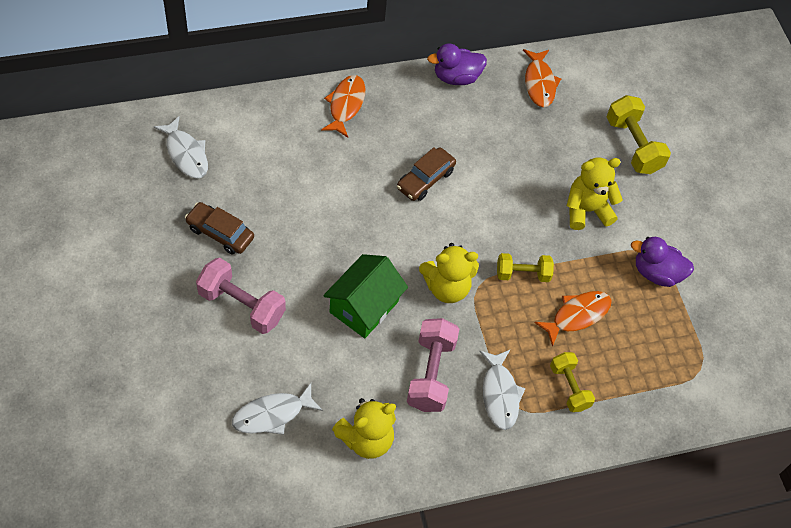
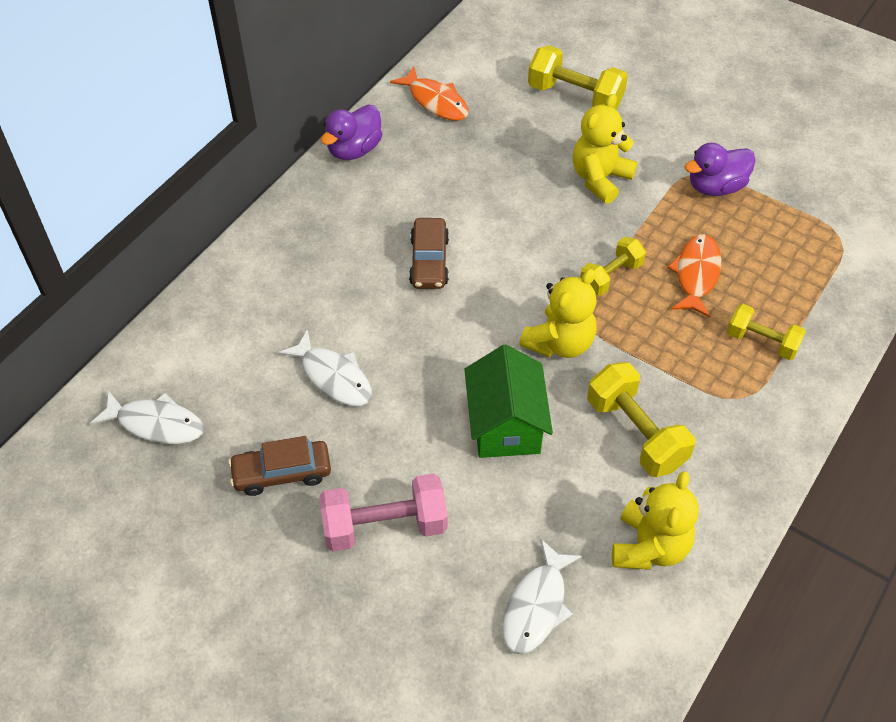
camera: 35 degrees left, 5 degrees down
(345, 105) = (275, 251): orange fish -> none
(430, 373) = (635, 433): pink dumbbell -> yellow dumbbell
(500, 394) = (714, 398): white fish -> white fish (333, 377)

